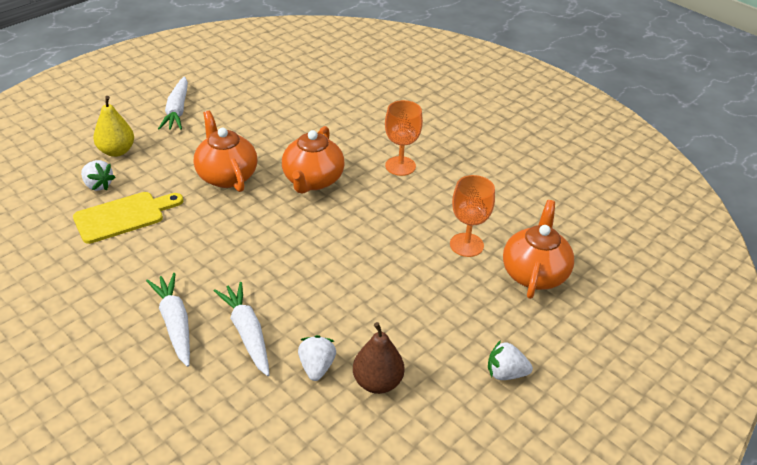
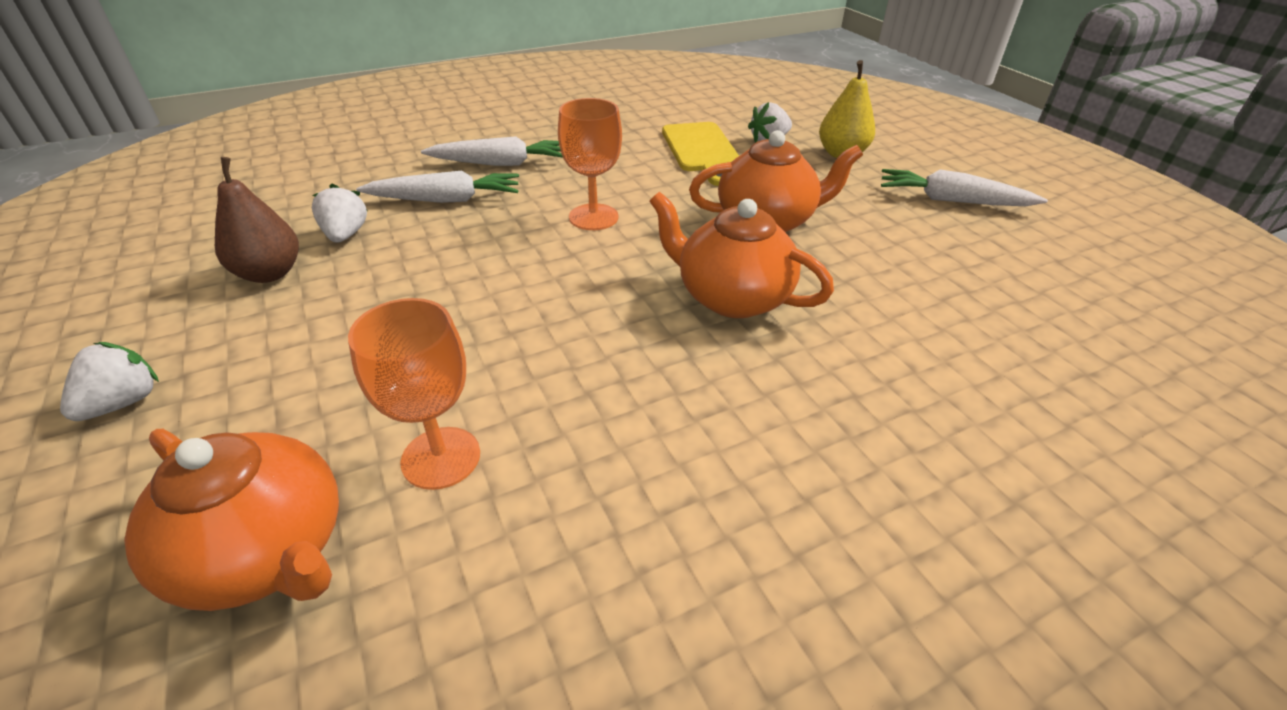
camera: 110 degrees right, 0 degrees up
(316, 367) = (345, 235): white strawberry -> white strawberry turned 120 degrees counterclockwise
(400, 166) = (750, 426): orange goblet -> orange goblet (593, 217)

